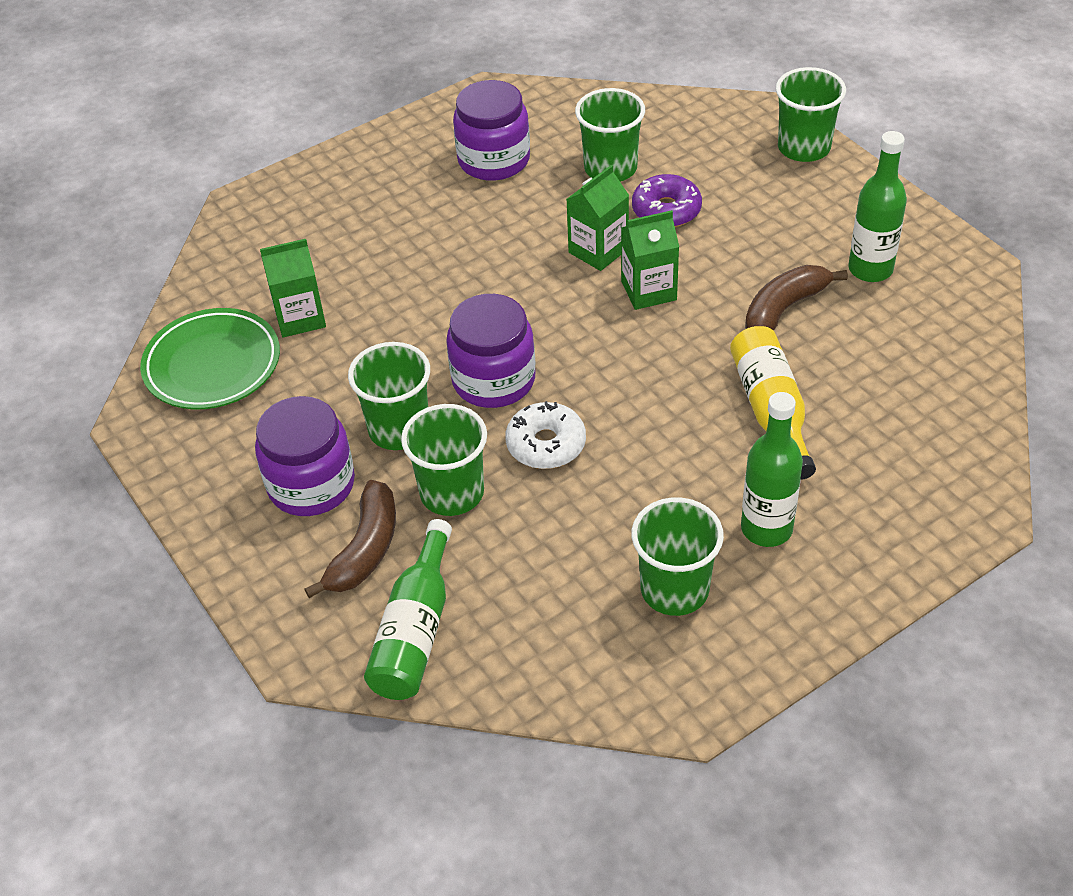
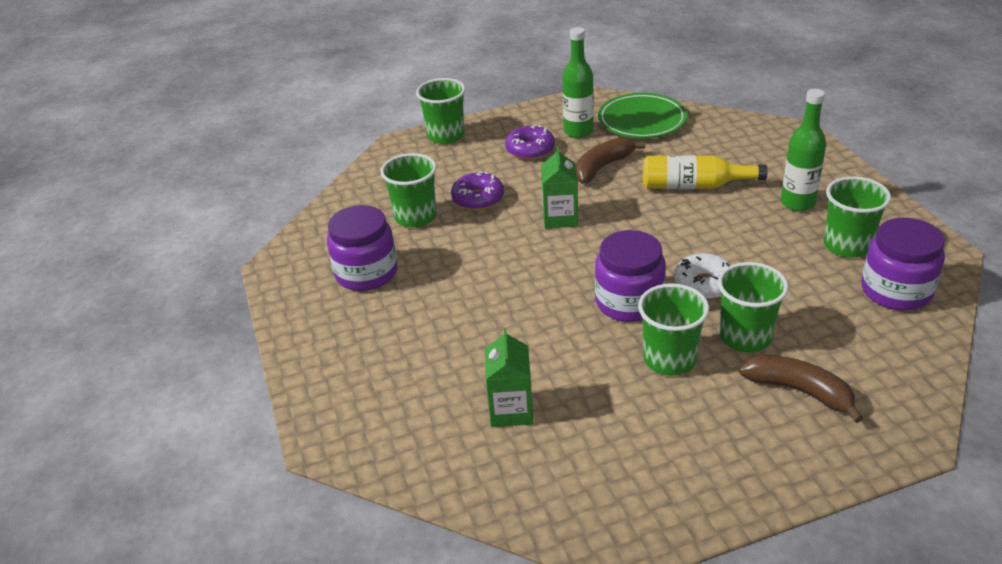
camera: 75 degrees left, 10 degrees down
(212, 365) = (551, 478): green plate -> green plate (642, 121)
(311, 485) = (723, 418): purple jar -> purple jar (896, 291)
(415, 630) = (883, 370): green bottle -> none
(598, 251) = (506, 234): green carton -> none
(783, 309) = (602, 167): brown banana -> brown banana turned 75 degrees clockwise
(801, 232) = (530, 150): none -> purple donut

